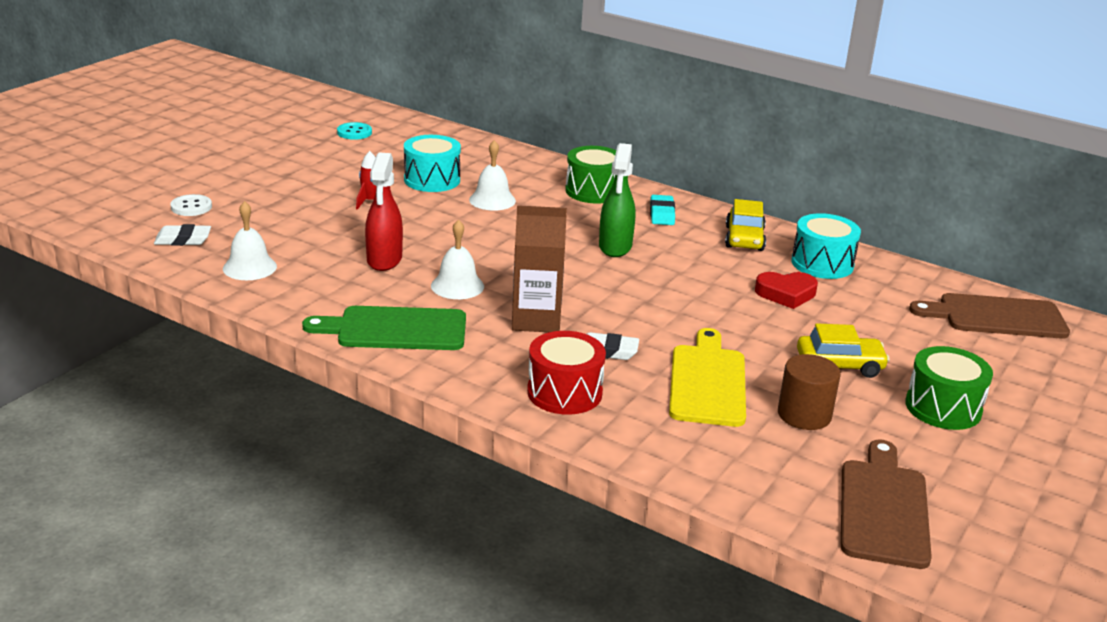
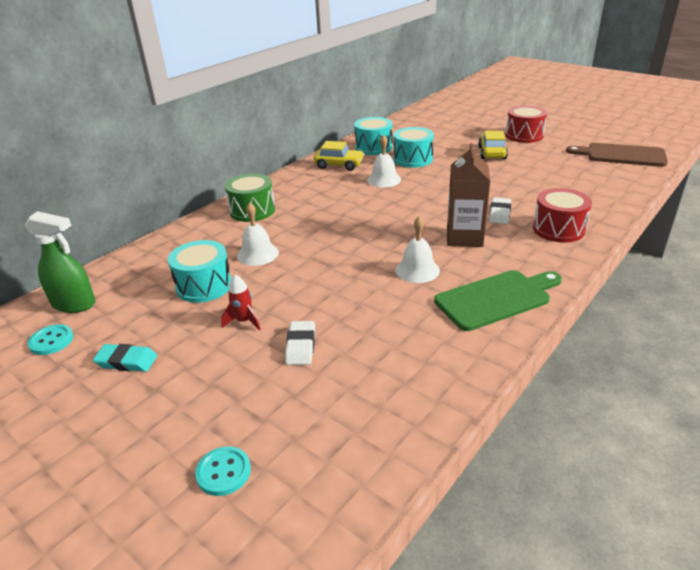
camera: 80 degrees left, 5 degrees up
(183, 239) = (320, 468): white eraser -> white eraser (300, 346)
(191, 207) = (223, 472): white button -> turquoise button
(249, 267) = (391, 398): white bell -> white bell (384, 180)
(384, 260) = (372, 308): red spray bottle -> none
(395, 329) = (496, 298): green cutting board -> green cutting board turned 120 degrees counterclockwise
(615, 247) = (349, 206): green spray bottle -> green spray bottle (74, 304)
(662, 214) = (298, 188): turquoise eraser -> turquoise eraser (126, 361)
(707, 382) = (524, 186): yellow cutting board -> none
(786, 294) = (413, 159): red heart -> turquoise drum
(804, 415) = (547, 165): brown cylinder -> none
(943, 407) = (524, 135): green drum -> red drum
(996, 317) = (430, 117): brown cutting board -> none

